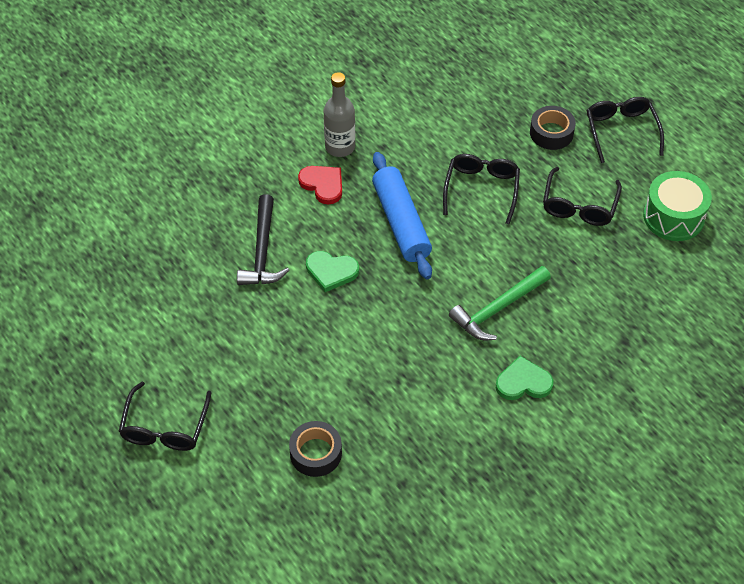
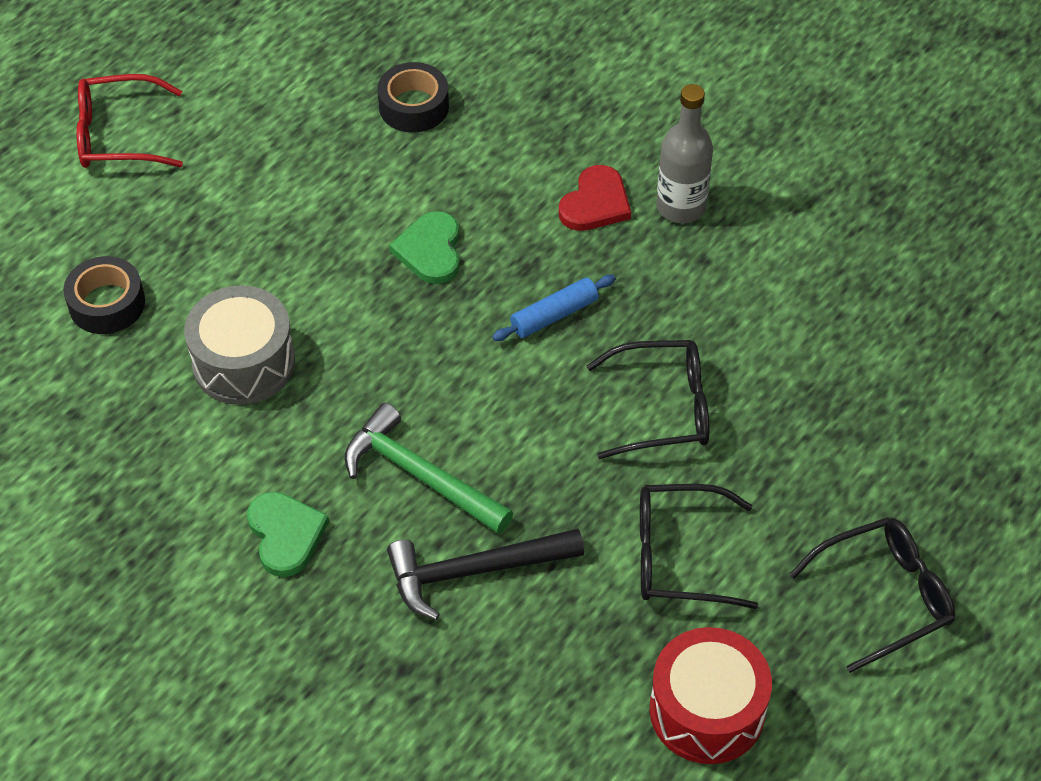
camera: 75 degrees right, 0 degrees up
(165, 427) = (118, 135): black glasses -> red glasses
(262, 251) = (443, 163): black hammer -> black hammer (474, 571)
(388, 383) = (244, 362): none -> grey drum
(401, 222) = (554, 315): blue rolling pin -> blue rolling pin, size x0.53
(551, 133) = (832, 487): black tape -> black tape (414, 106)
(673, 217) = (707, 710): green drum -> red drum

